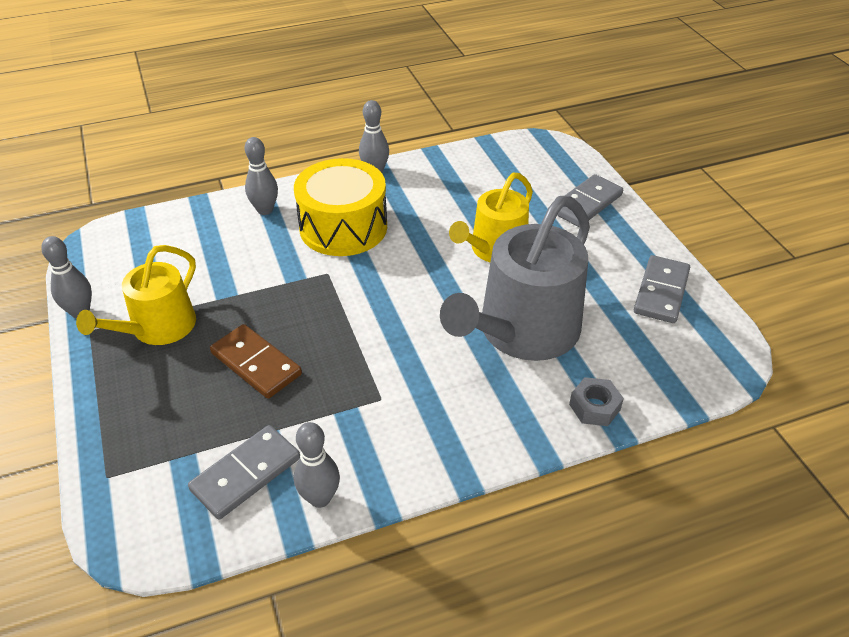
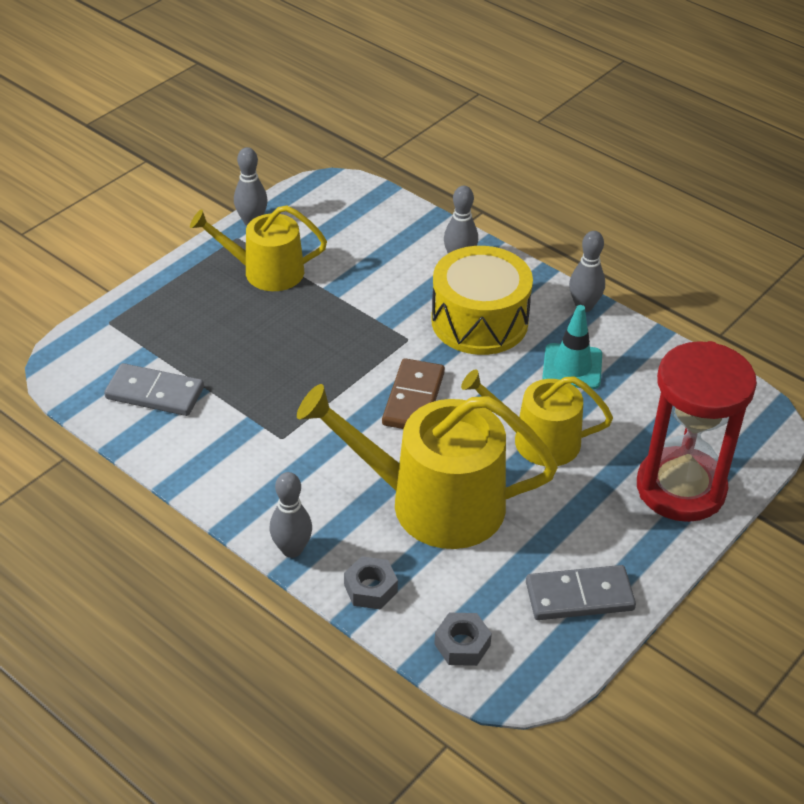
camera: 60 degrees right, 0 degrees up
(256, 364) = (267, 346): brown domino -> brown domino (413, 398)
(320, 498) = (158, 445): grey bowling pin -> grey bowling pin (292, 549)
(432, 202) = (572, 367): none -> turquoise traffic cone
(522, 332) = (432, 503): grey watering can -> yellow watering can
(586, 203) = (680, 488): grey domino -> red hourglass
(680, 374) = (462, 645): none -> grey nut

